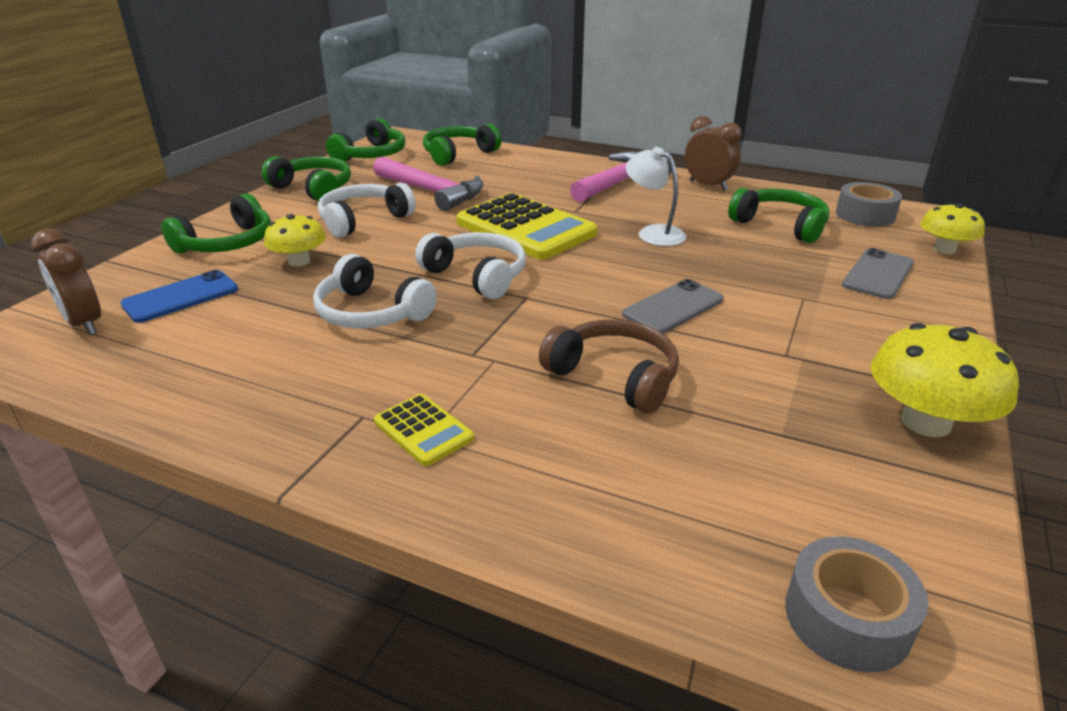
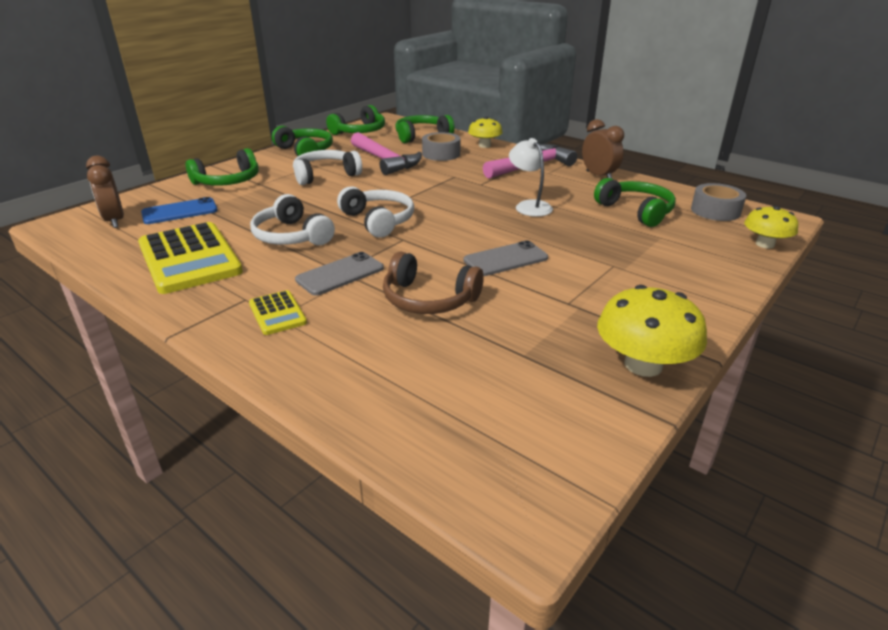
camera: 15 degrees right, 0 degrees up
(299, 261) = (266, 198): yellow mushroom -> yellow mushroom (484, 145)
(525, 228) = (435, 192): yellow calculator -> yellow calculator (189, 258)
(614, 377) = (428, 299): brown headphones -> brown headphones turned 150 degrees clockwise
(847, 617) = (480, 476): grey tape -> grey tape (441, 154)
(878, 274) = (690, 256): grey phone -> grey phone (340, 274)

